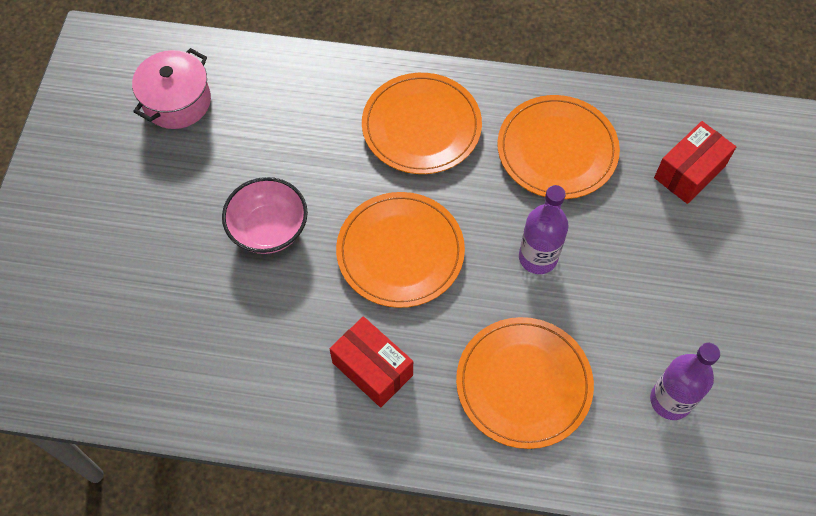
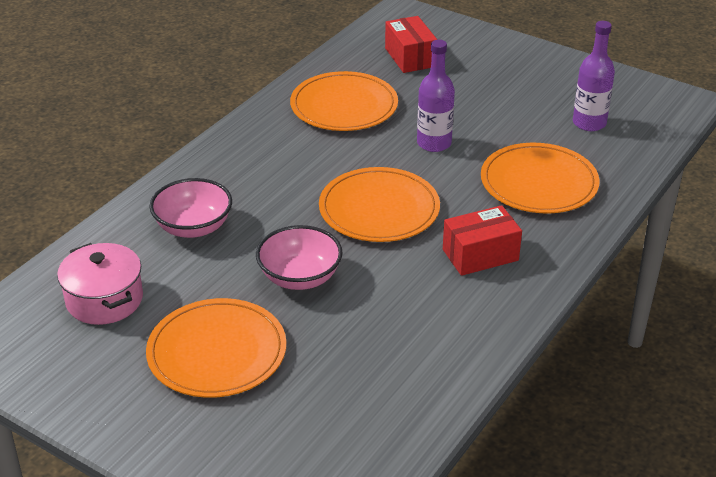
camera: 65 degrees left, 25 degrees down
(299, 116) = (193, 227): none -> pink bowl
(421, 126) = (264, 163): orange plate -> orange plate (217, 352)

